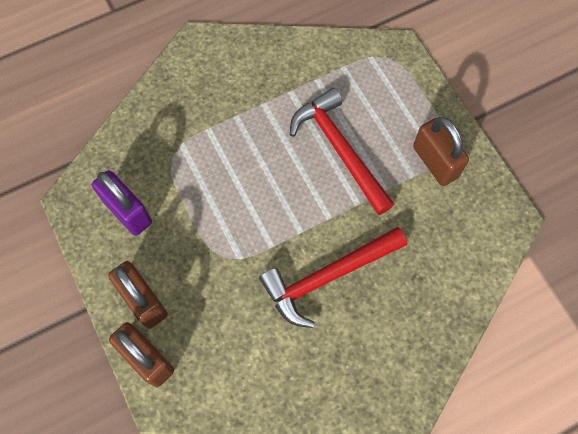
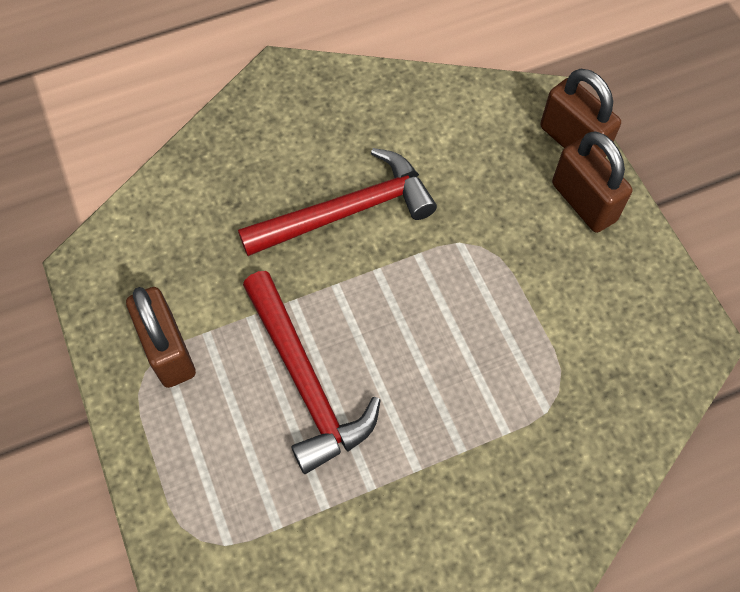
camera: 175 degrees left, 5 degrees down
(128, 212) = (617, 314): purple padlock -> none

